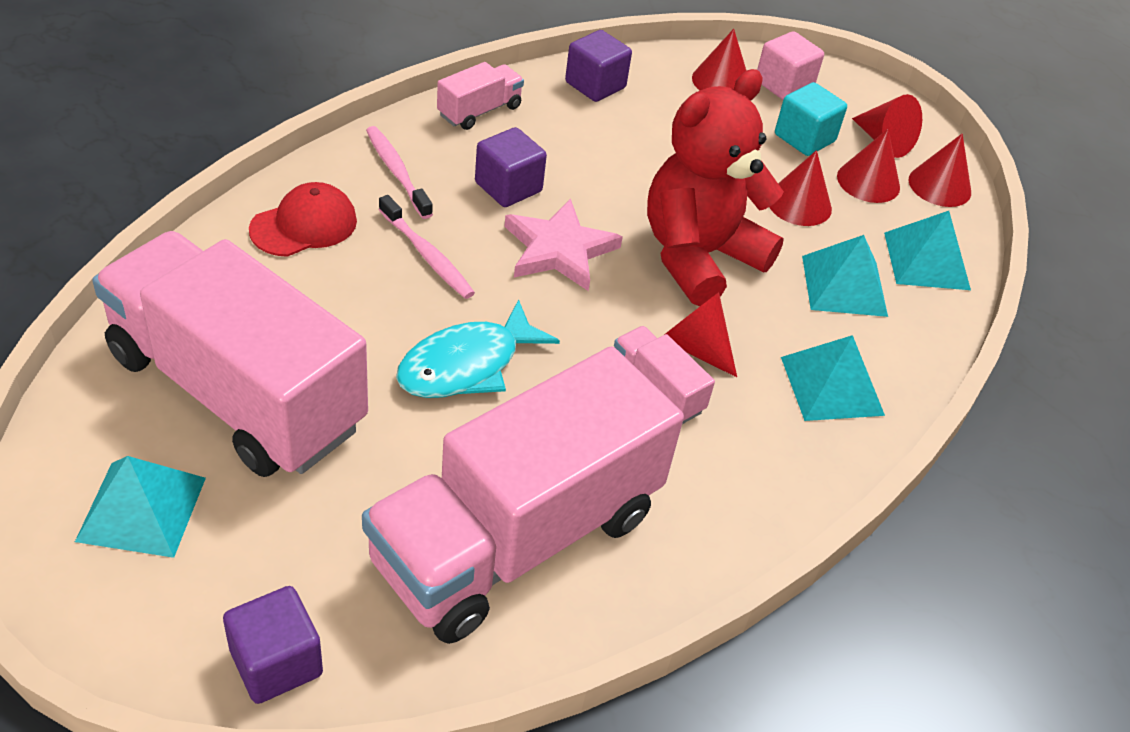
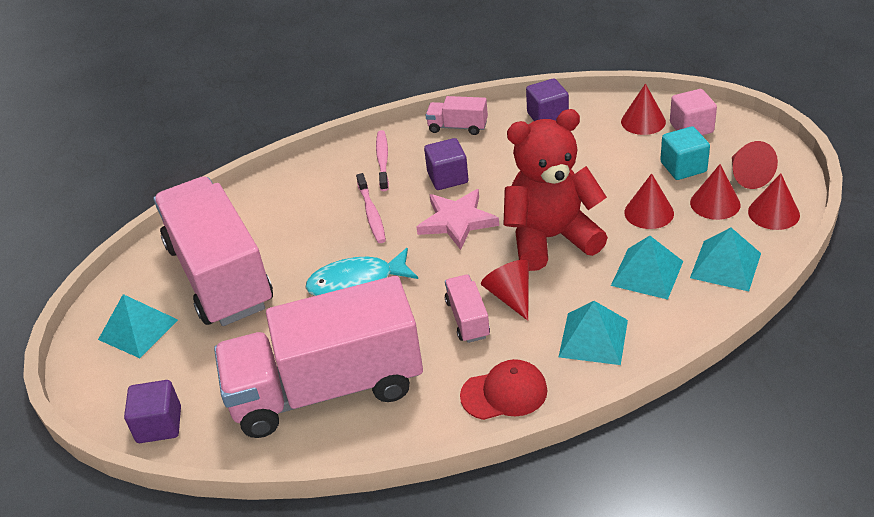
camera: 35 degrees right, 5 degrees down
(304, 225) = (309, 186): red cap -> red cap (504, 393)
(479, 111) = (458, 127): pink truck -> pink truck turned 150 degrees counterclockwise

